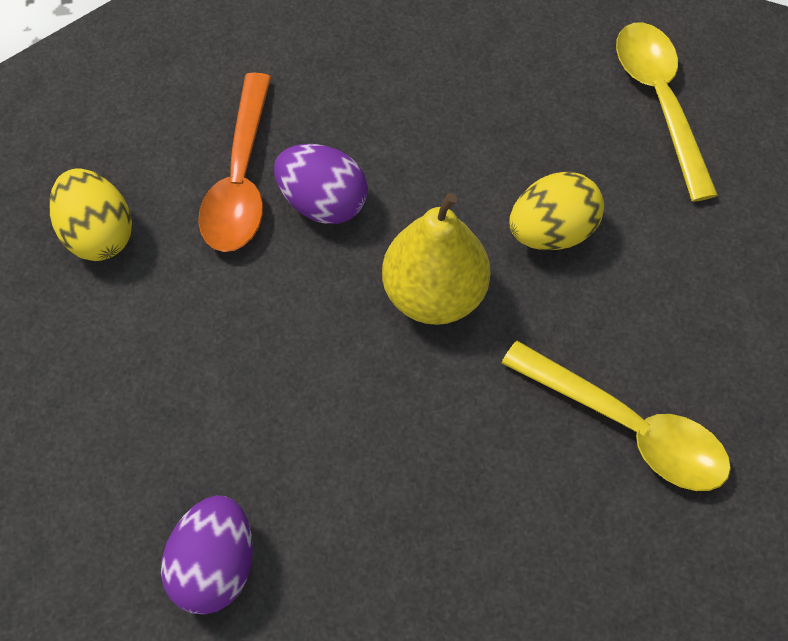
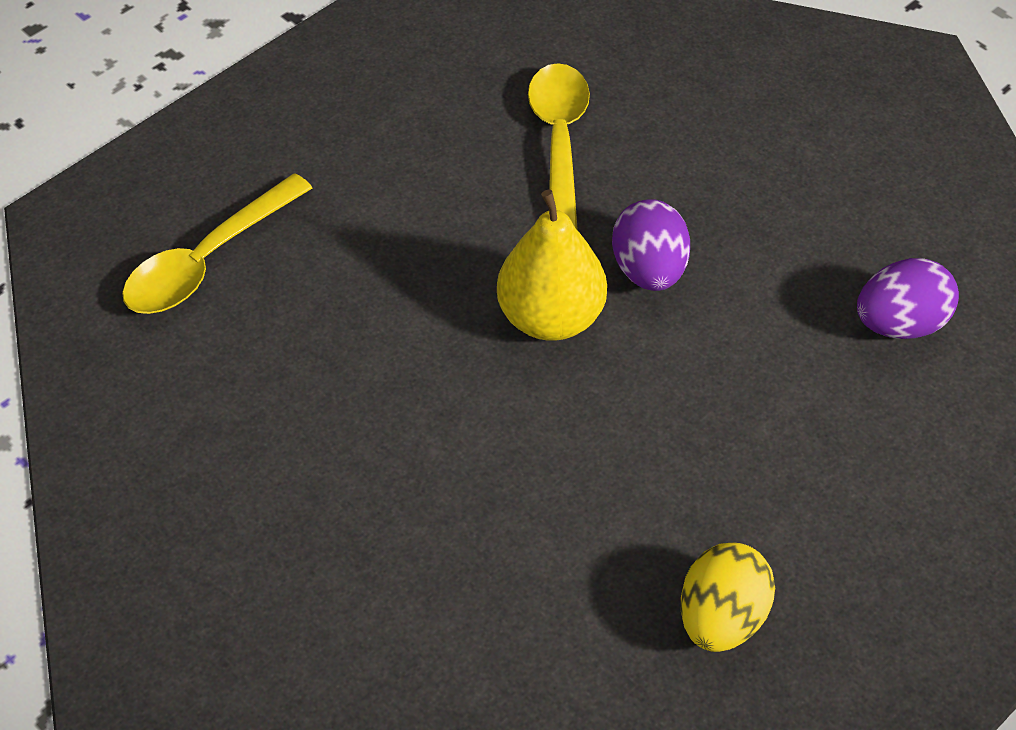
camera: 125 degrees left, 10 degrees down
(241, 179) = (560, 538): orange spoon -> none
(323, 203) = (529, 452): purple egg -> purple egg (649, 270)
(551, 231) = (419, 270): yellow egg -> none

